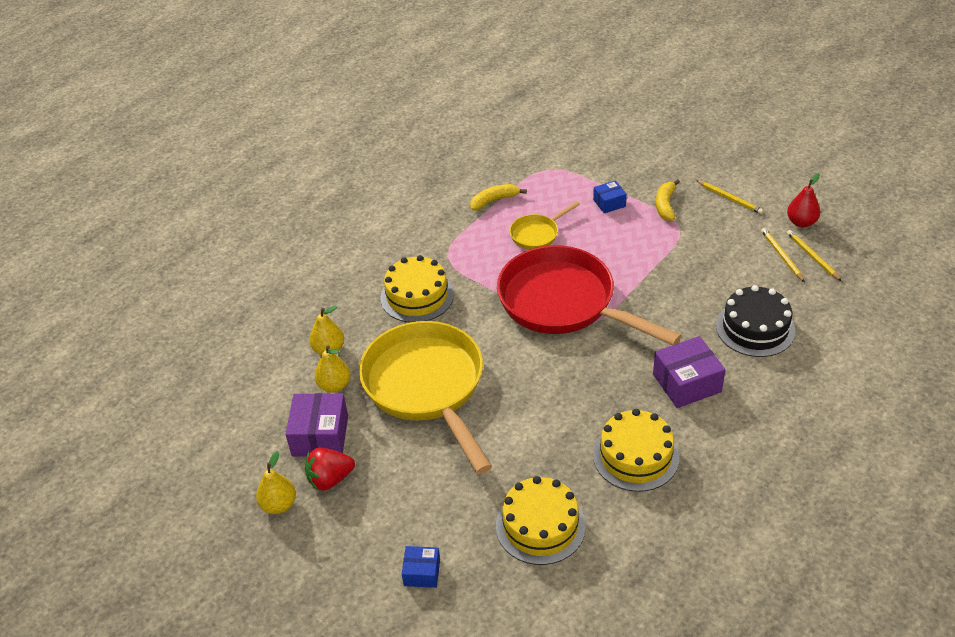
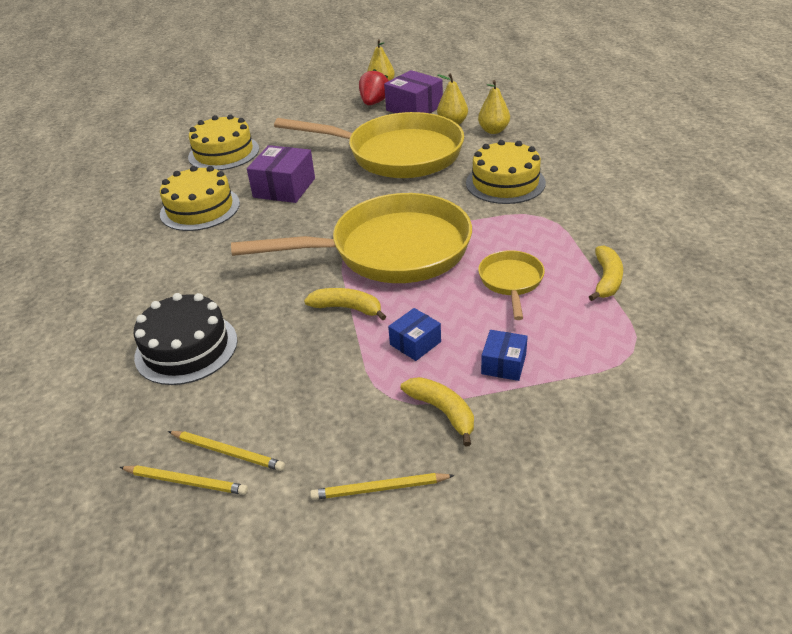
camera: 130 degrees right, 5 degrees down
(422, 572) = (265, 110): blue box -> blue box (415, 343)
(563, 303) = (391, 250): red pan -> yellow pan
(639, 285) = (347, 308): none -> yellow banana
(686, 383) = (208, 267): purple box -> purple box (284, 188)
(801, 222) = (243, 529): red pear -> none

